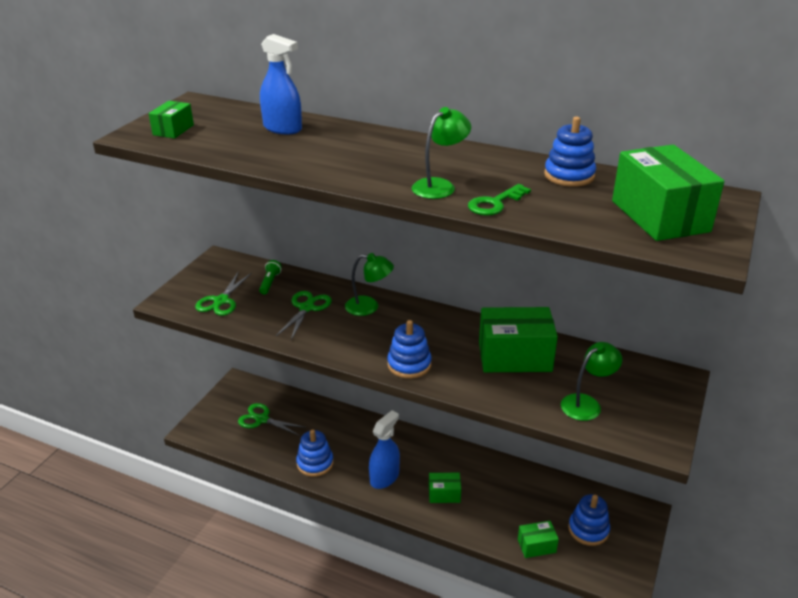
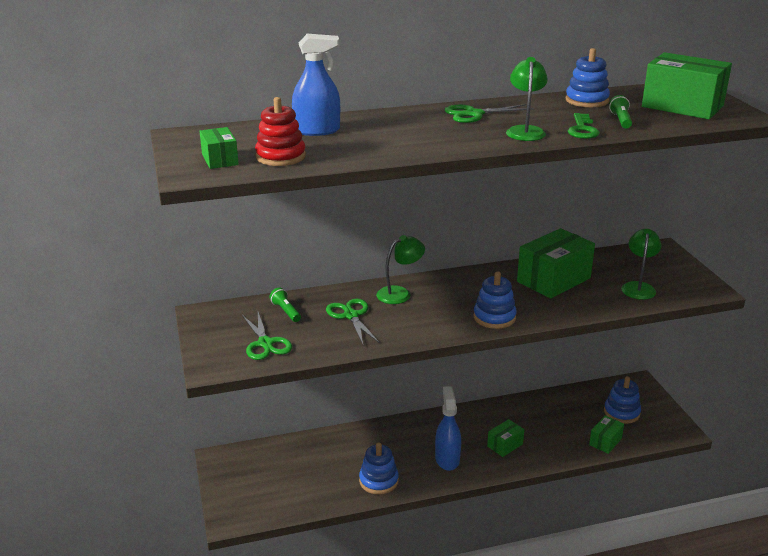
camera: 40 degrees left, 5 degrees down
(213, 141) = (280, 157): none -> red stacking toy
(262, 419) = (285, 474): green scissors -> green scissors (474, 114)
(555, 208) = (621, 120): none -> green flashlight

